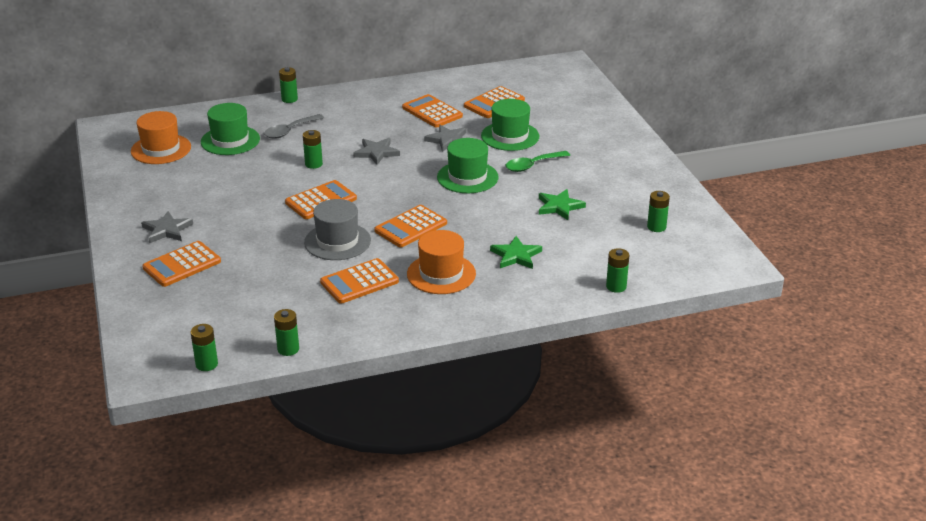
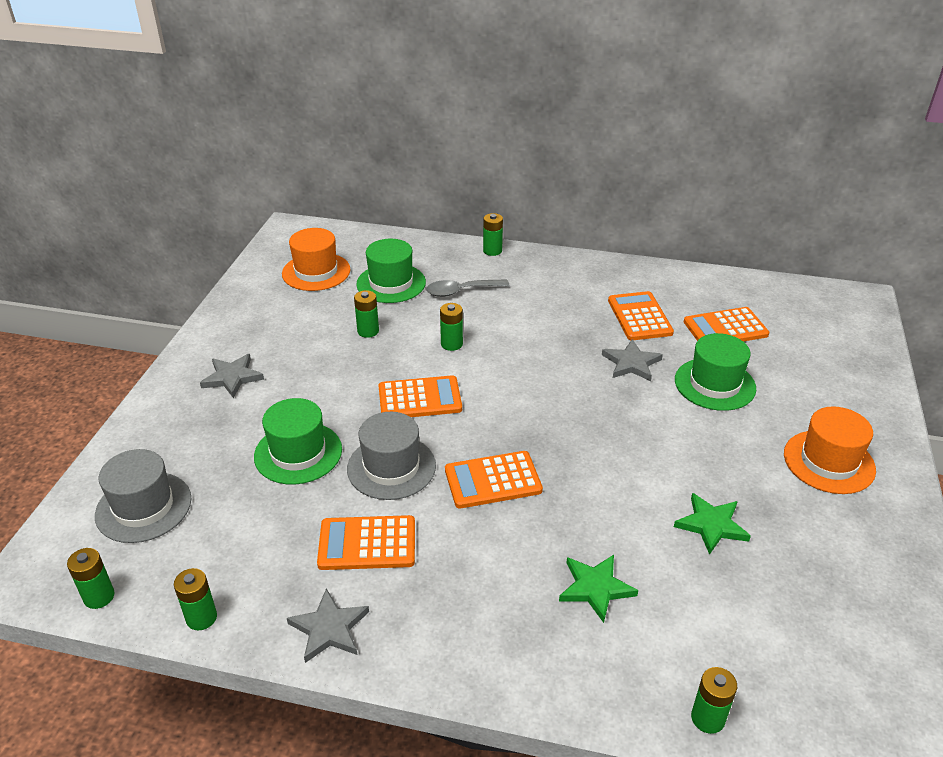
camera: 30 degrees right, 5 degrees up
(182, 265) = (205, 431): orange calculator -> none
(184, 315) = (143, 507): none -> grey hat
(376, 152) = (533, 352): grey star -> grey star (329, 628)
(441, 274) = (475, 576): orange hat -> orange hat (829, 462)
(467, 177) = (618, 428): green hat -> green hat (298, 453)
(533, 165) = (716, 441): green spoon -> none
(656, 227) = (839, 624): green battery -> green battery (368, 331)

